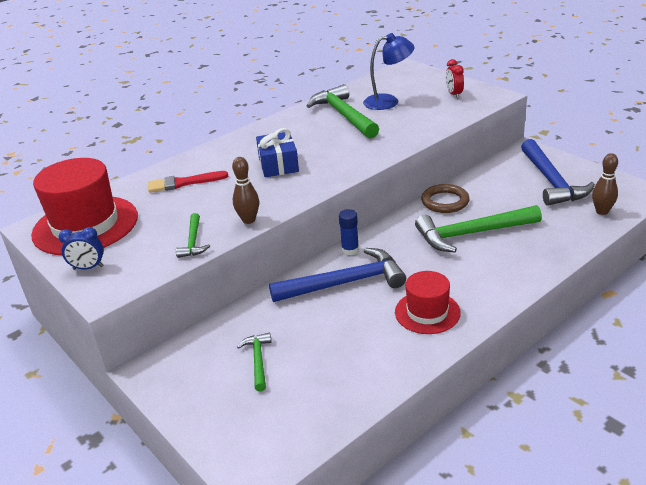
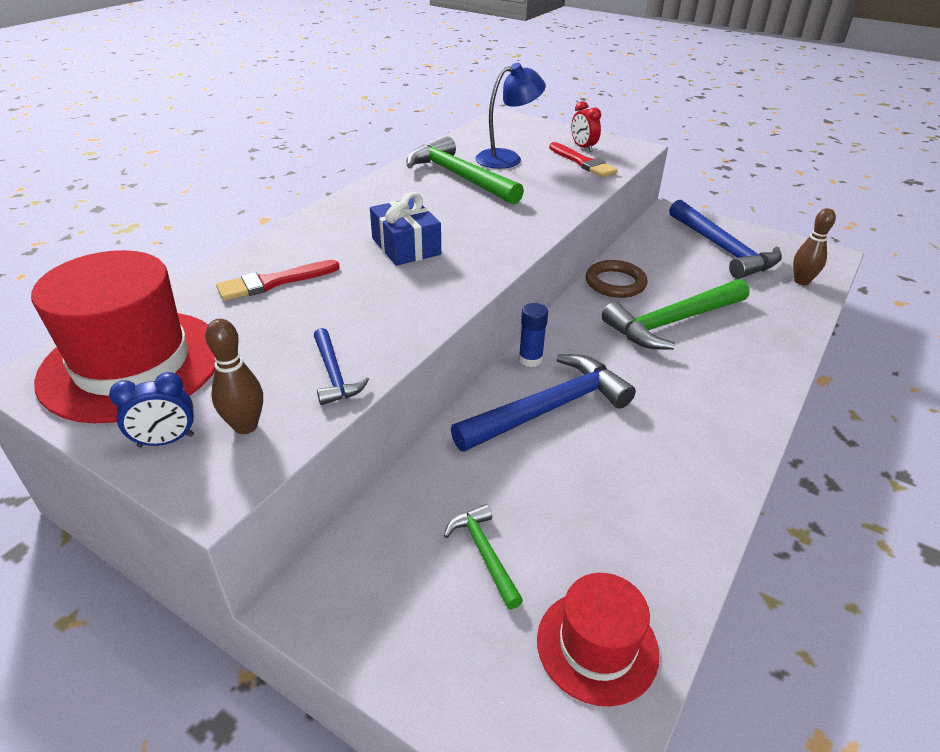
camera: 20 degrees left, 5 degrees up
(193, 241) = (334, 374): green hammer -> blue hammer
(249, 220) = (406, 332): brown bowling pin -> brown bowling pin (245, 426)
(427, 312) = (682, 439): red hat -> red hat (597, 646)
(445, 107) = (582, 162): none -> red brush

